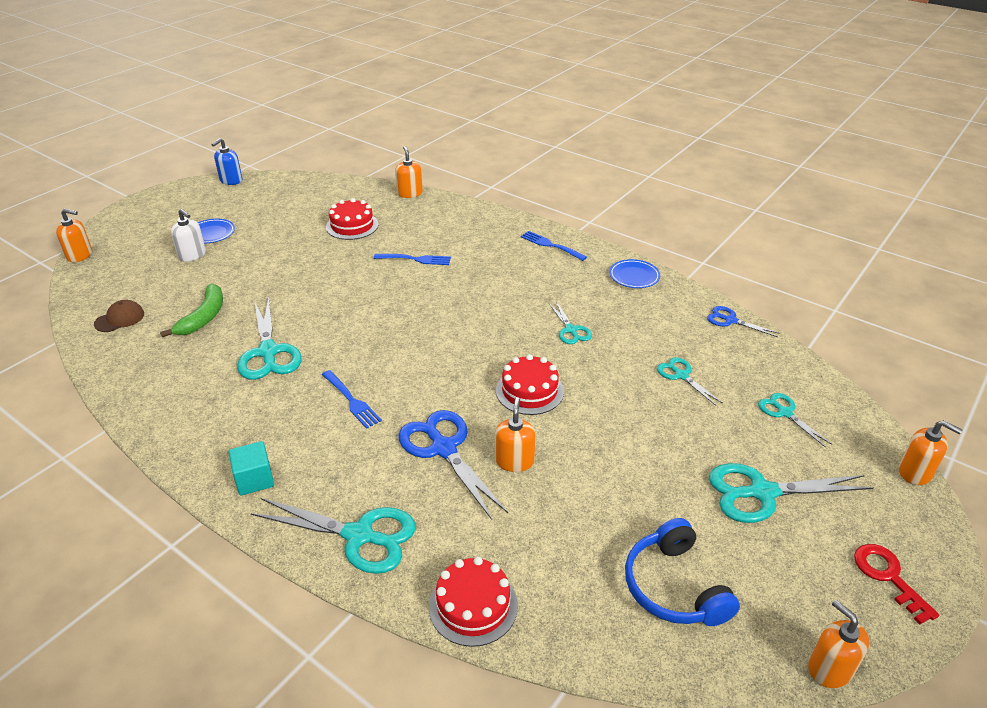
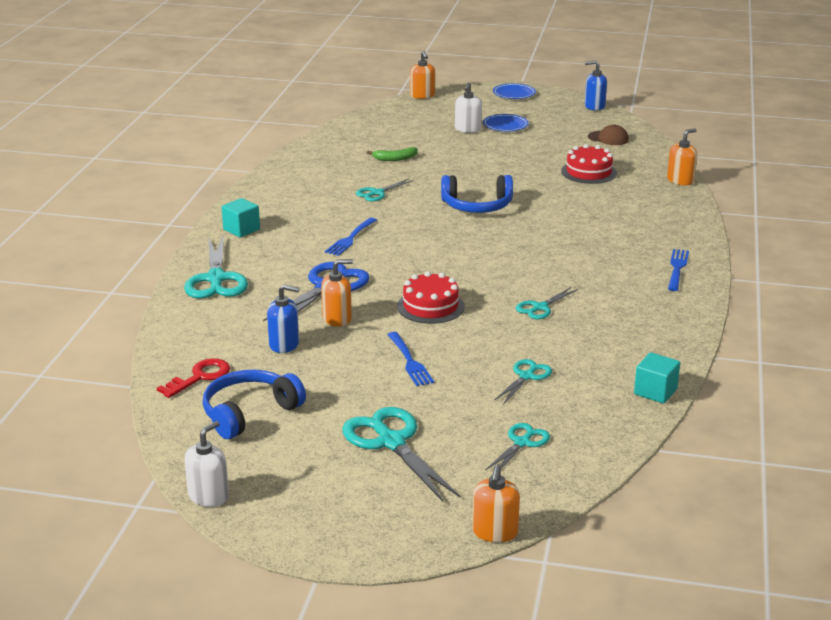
camera: 65 degrees right, 10 degrees down
(120, 319) = (364, 134): brown cap -> brown cap (608, 138)
(204, 317) = (395, 159): green banana -> green banana, size x0.66
(268, 352) = (377, 193): turquoise scissors -> turquoise scissors, size x0.56
(357, 302) = (477, 206): none -> blue headphones
(415, 259) = (569, 212): blue fork -> blue fork (409, 361)
(473, 605) = (181, 335): red cake -> none
(545, 517) = (284, 344): none -> blue soap dispenser
(634, 276) = (674, 323): blue plate -> blue plate (514, 94)
(730, 320) = (655, 392): blue scissors -> turquoise cube
(830, 669) = (209, 496): orange soap dispenser -> white soap dispenser
(888, 577) = (331, 521): red key -> red key (200, 377)

